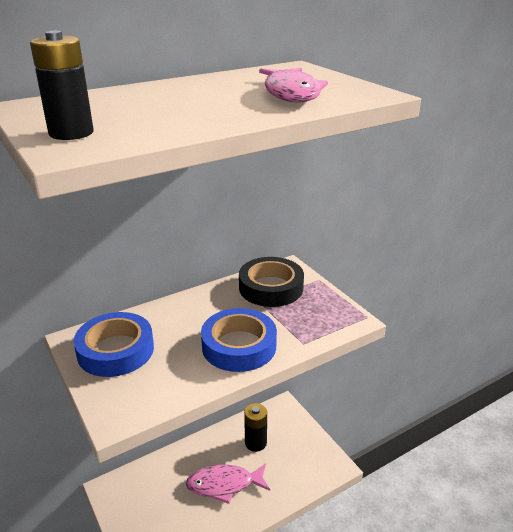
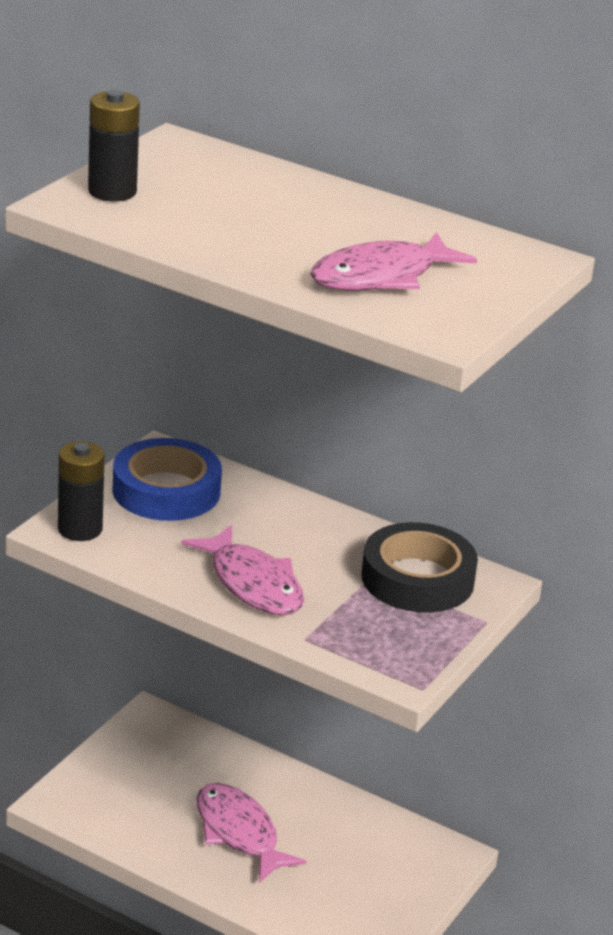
camera: 60 degrees right, 0 degrees up
(239, 346) = (253, 584): blue tape -> pink fish
(255, 443) = (344, 843): black battery -> black battery (80, 529)

